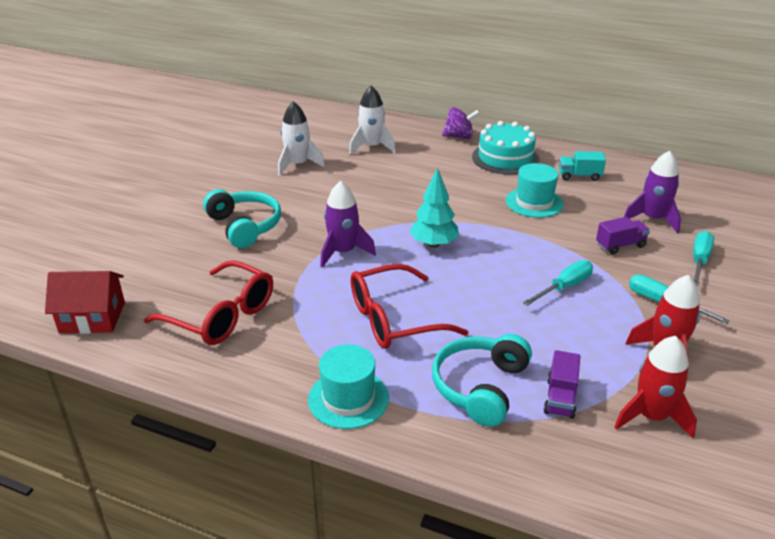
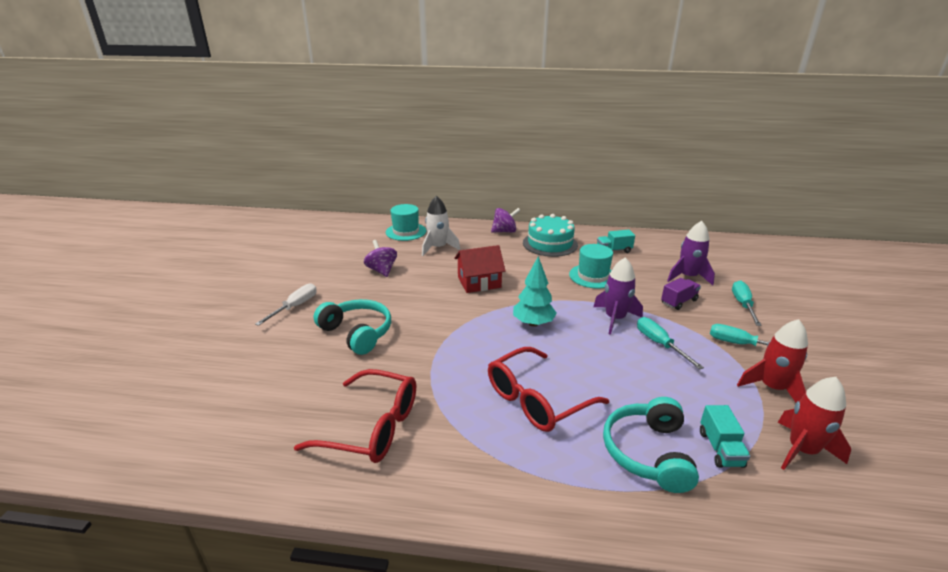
camera: 15 degrees left, 5 degrees down
(92, 317) = (235, 456): red house -> red house (479, 282)
(194, 191) = (295, 307): none -> white screwdriver
(298, 165) = (382, 270): white rocket -> purple spinning top
(343, 252) = (459, 343): purple rocket -> purple rocket (615, 319)
(348, 398) = (537, 492): turquoise hat -> turquoise hat (406, 232)
(560, 398) = (720, 449): purple truck -> turquoise truck
(564, 287) = (659, 344): turquoise screwdriver -> turquoise screwdriver turned 60 degrees counterclockwise

